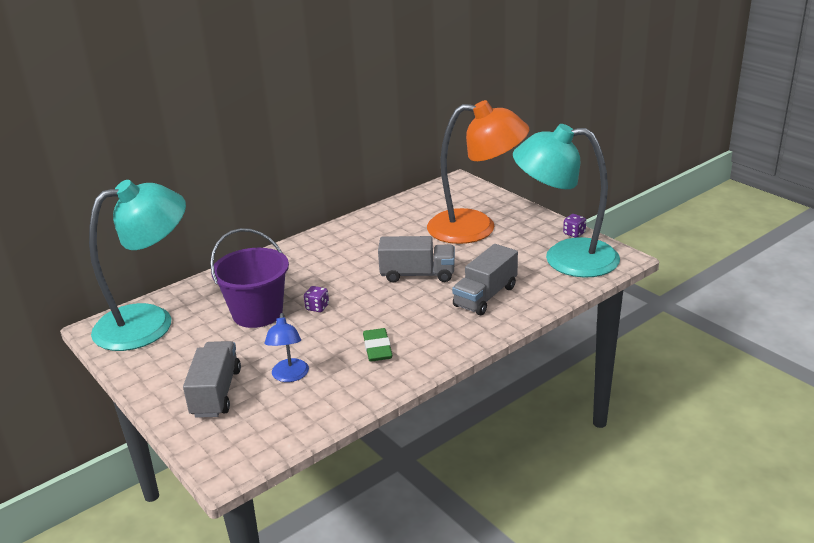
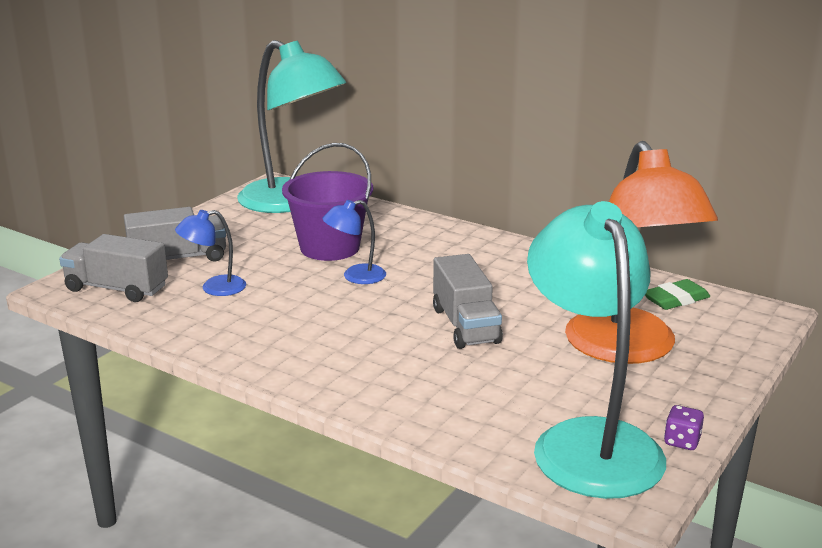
camera: 70 degrees right, 5 degrees down
(317, 307) = (355, 277): purple dice -> blue lamp
(377, 348) = (282, 327): green eraser -> green eraser (676, 299)
(485, 296) = (435, 384): grey truck -> grey truck (117, 288)

